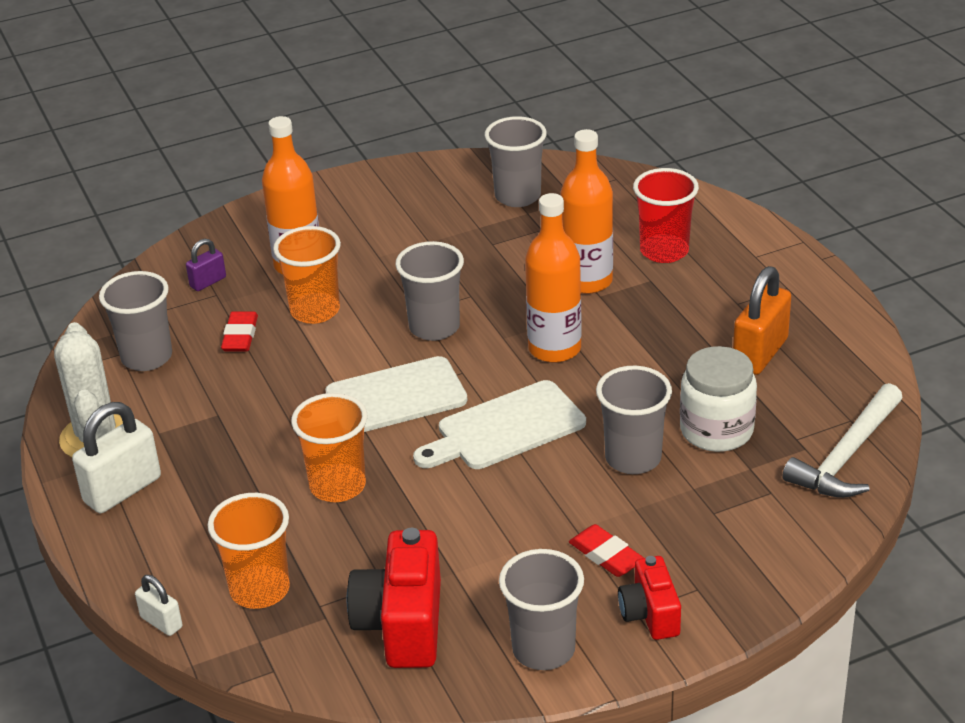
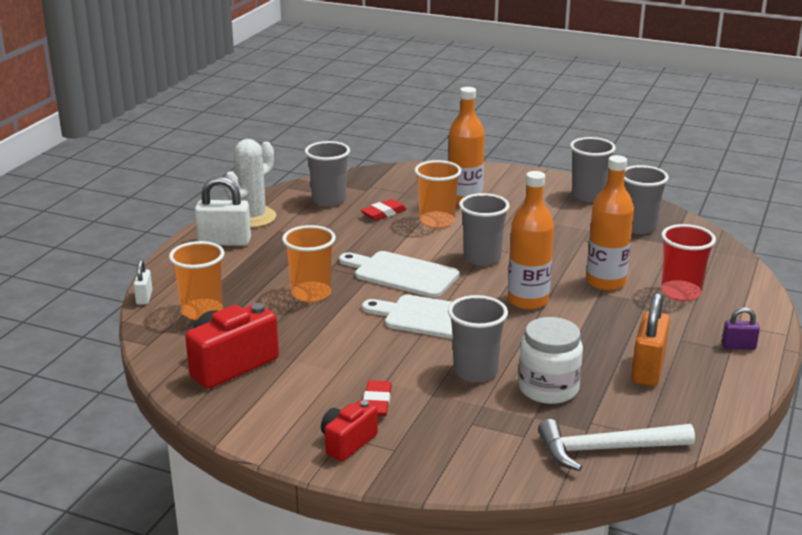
camera: 45 degrees right, 10 degrees down
(208, 282) = (410, 186): purple padlock -> purple padlock (738, 346)
(543, 649) = (268, 419): grey cup -> grey cup (588, 196)
(760, 353) = (647, 370): orange padlock -> orange padlock turned 60 degrees counterclockwise

